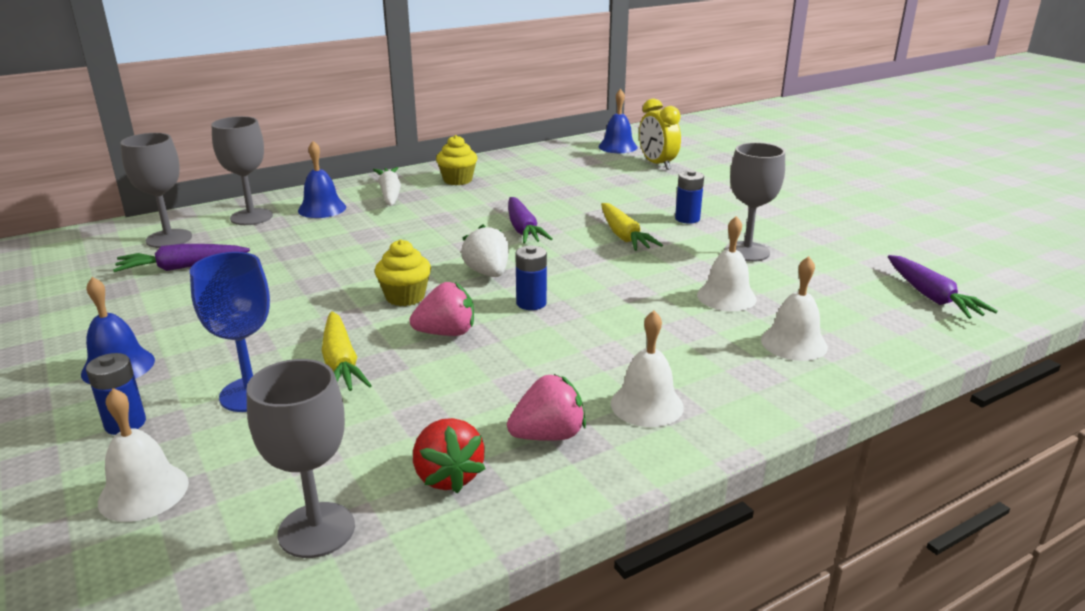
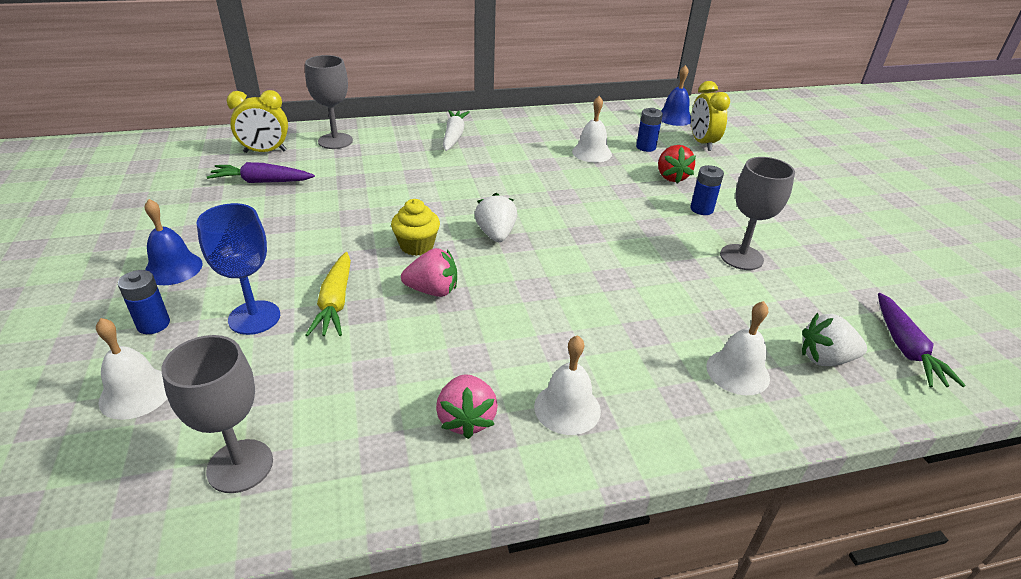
camera: 15 degrees right, 10 degrees up
(169, 239) = (265, 151): grey goblet -> yellow clock
(322, 209) = (393, 142): blue bell -> none
(448, 476) = (365, 440): red strawberry -> red strawberry (671, 177)
(457, 180) = (516, 131): yellow cupcake -> none
(523, 229) = (547, 194): purple carrot -> none
(531, 303) = (518, 274): blue battery -> blue battery (646, 147)
(548, 435) = (466, 419): pink strawberry -> pink strawberry turned 90 degrees clockwise
(624, 236) = (633, 217): yellow carrot -> none
(726, 297) = (697, 304): white bell -> white bell (591, 152)
(866, 318) = (825, 359): none -> white strawberry

